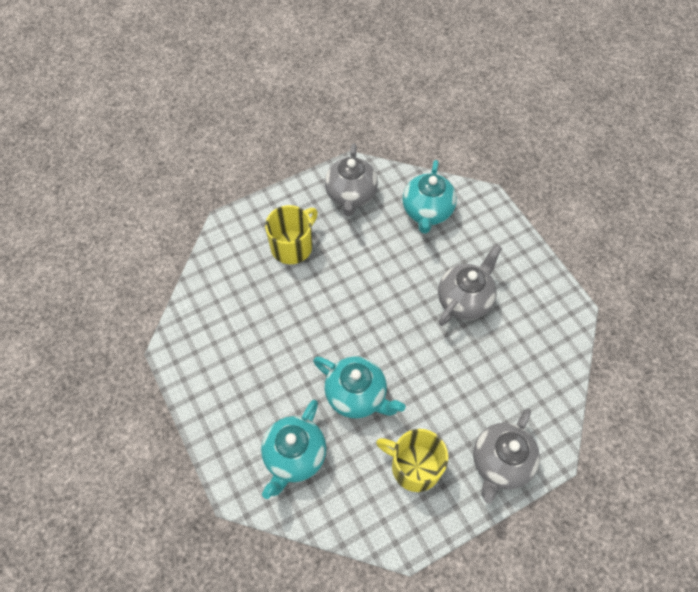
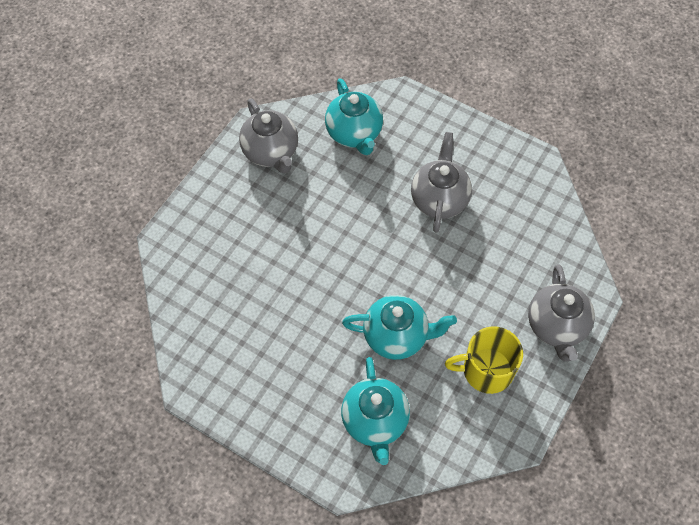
camera: 30 degrees left, 0 degrees up
(292, 246) = (245, 229): yellow mug -> none

